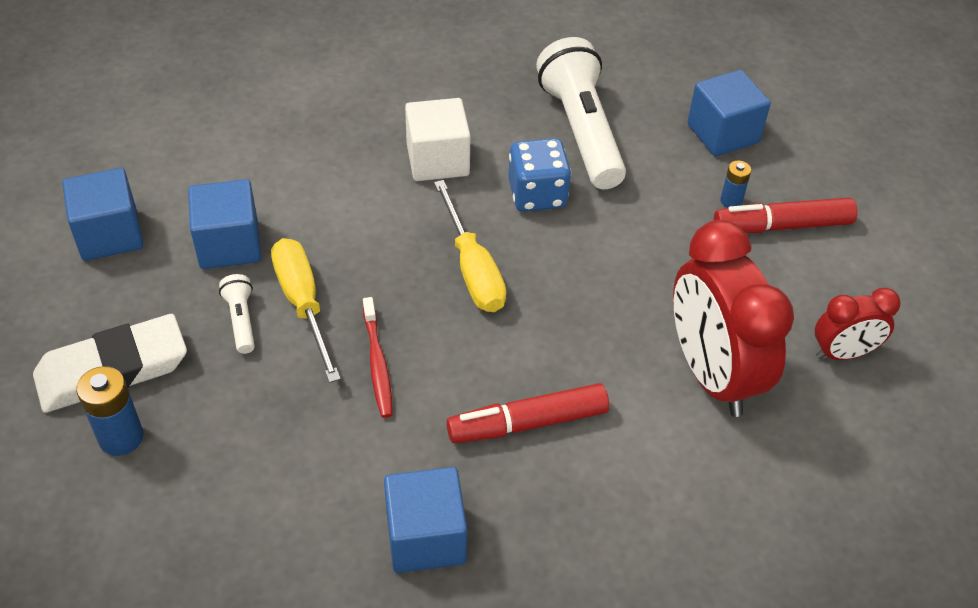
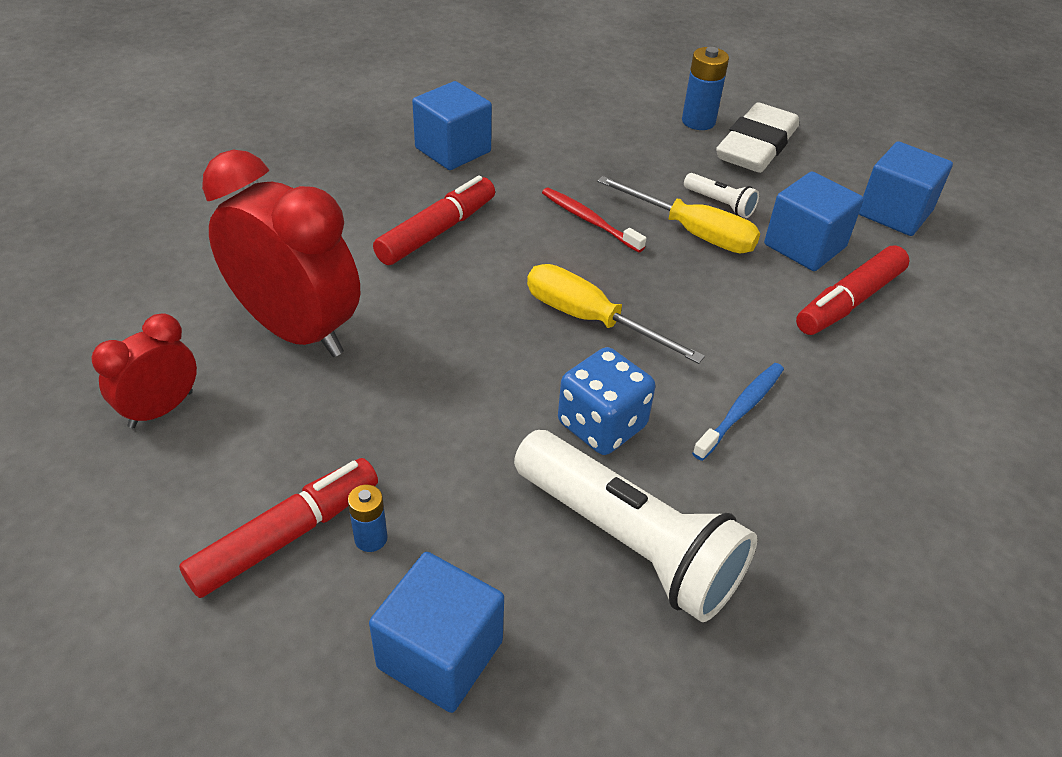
camera: 145 degrees right, 5 degrees down
(264, 187) = (849, 301): none -> red marker
(437, 160) = (740, 410): white cube -> blue toothbrush

